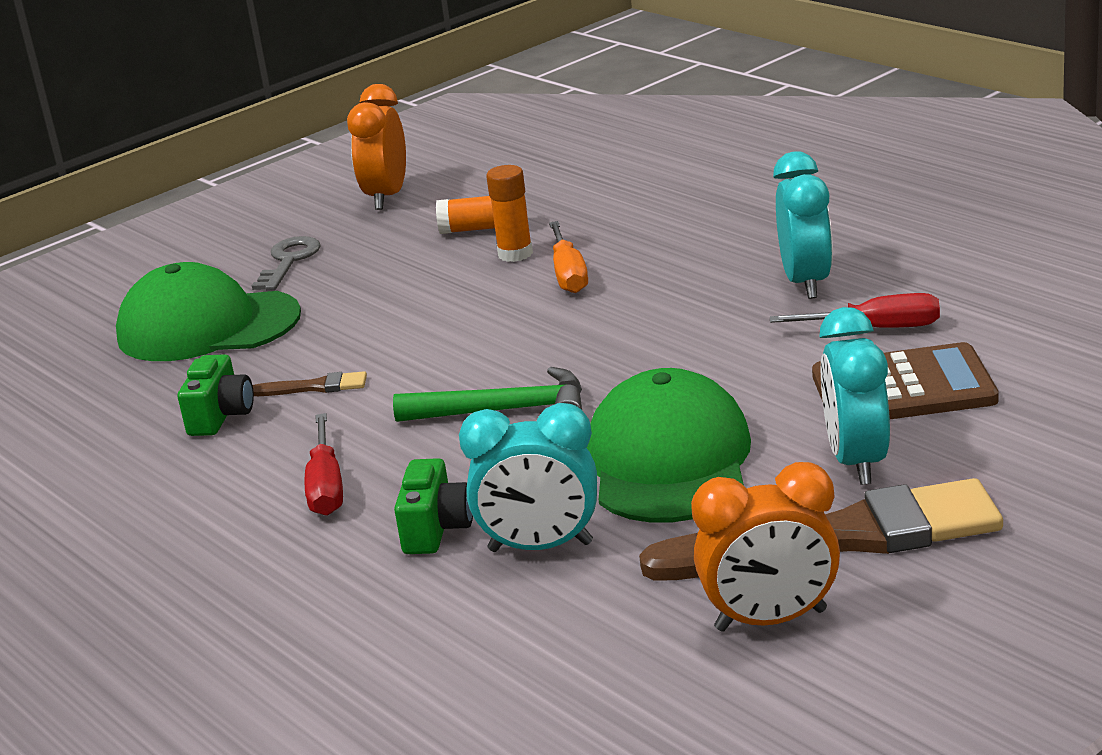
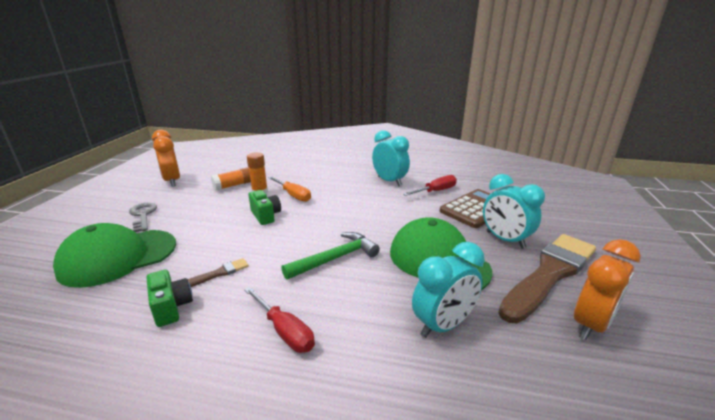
camera: 40 degrees left, 0 degrees up
(436, 529) = (378, 335): green camera -> green camera (266, 216)

